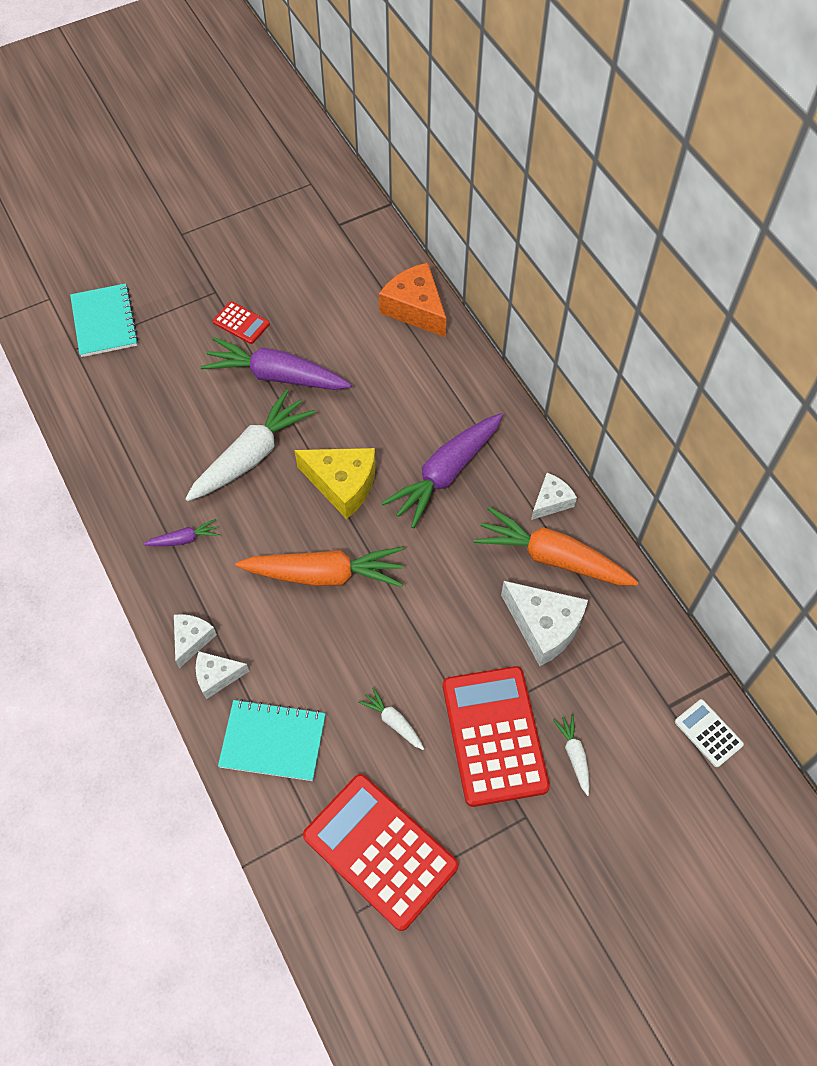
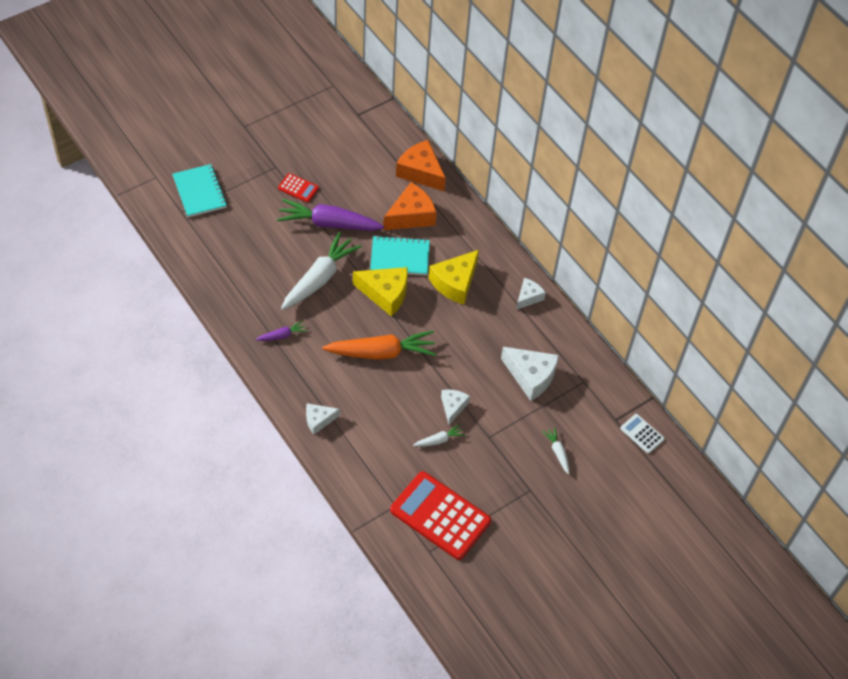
camera: 10 degrees left, 5 degrees down
(192, 640) = (298, 398): white cheese -> white cheese (453, 407)
(273, 741) = (362, 457): turquoise notebook -> turquoise notebook (400, 257)
(393, 722) = (439, 440): white carrot -> white carrot turned 120 degrees clockwise
(394, 370) = (411, 215): none -> orange cheese
(446, 473) = (455, 283): purple carrot -> yellow cheese
(494, 735) = (505, 444): red calculator -> none
(553, 558) = (533, 333): orange carrot -> none

